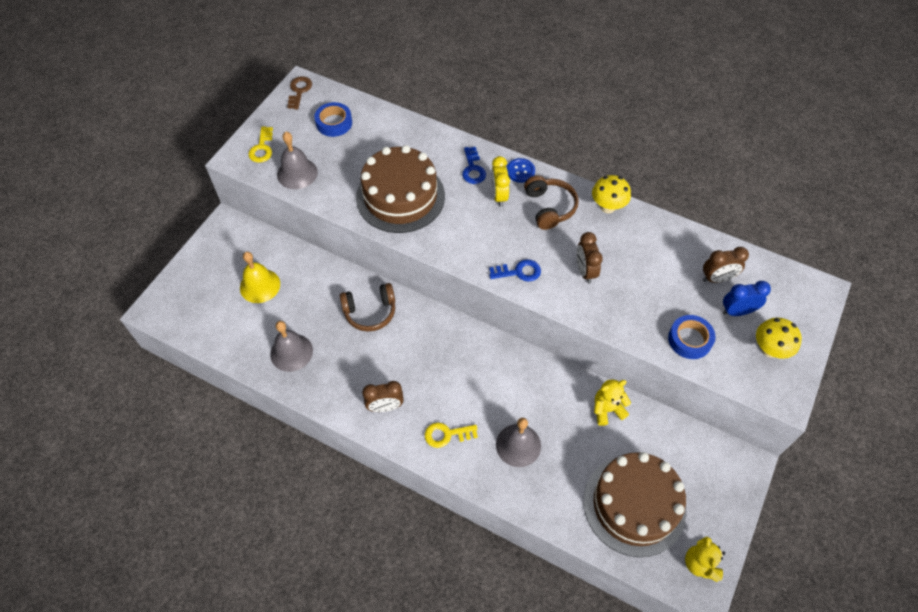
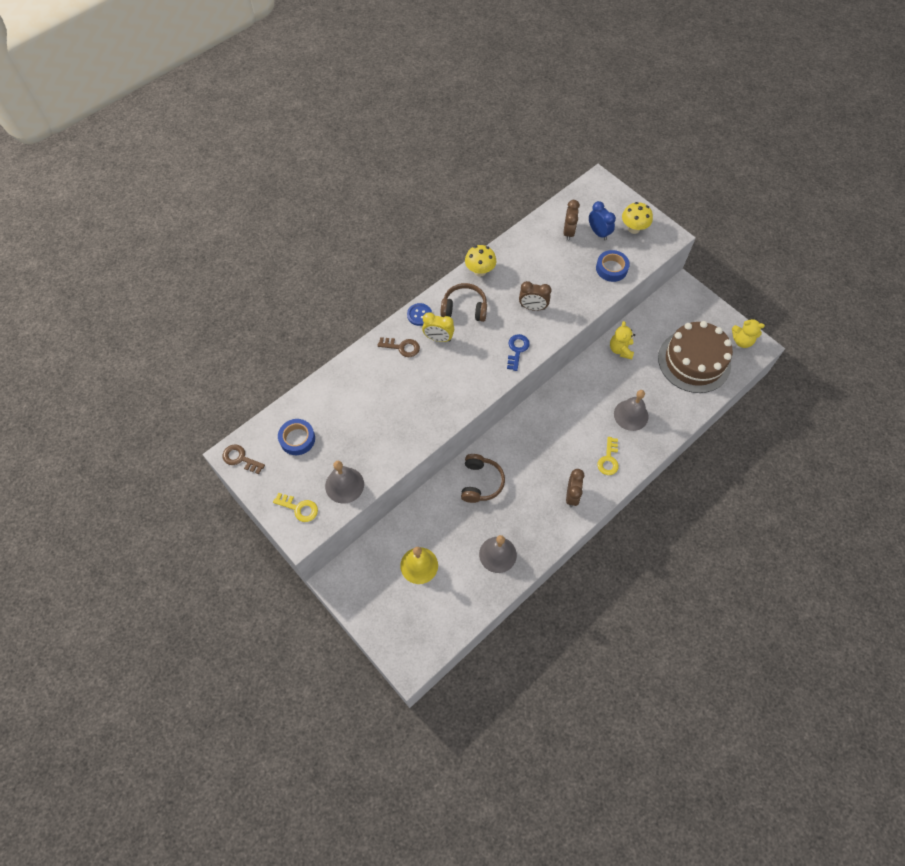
camera: 70 degrees left, 5 degrees up
(400, 197) = (408, 409): brown cake -> none
(473, 169) = (402, 347): blue key -> brown key
(737, 311) = (598, 233): blue clock -> blue clock turned 135 degrees clockwise

